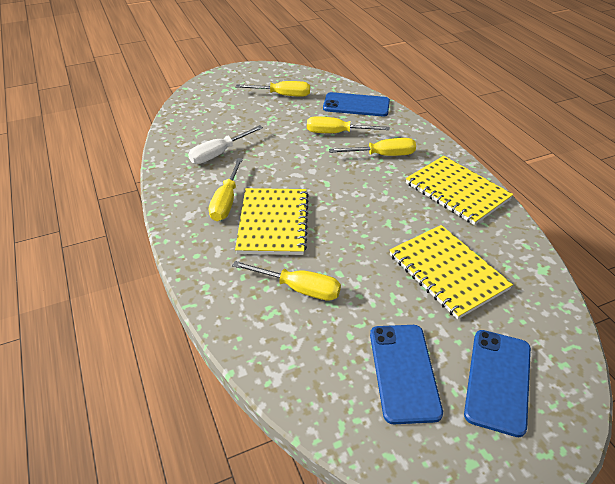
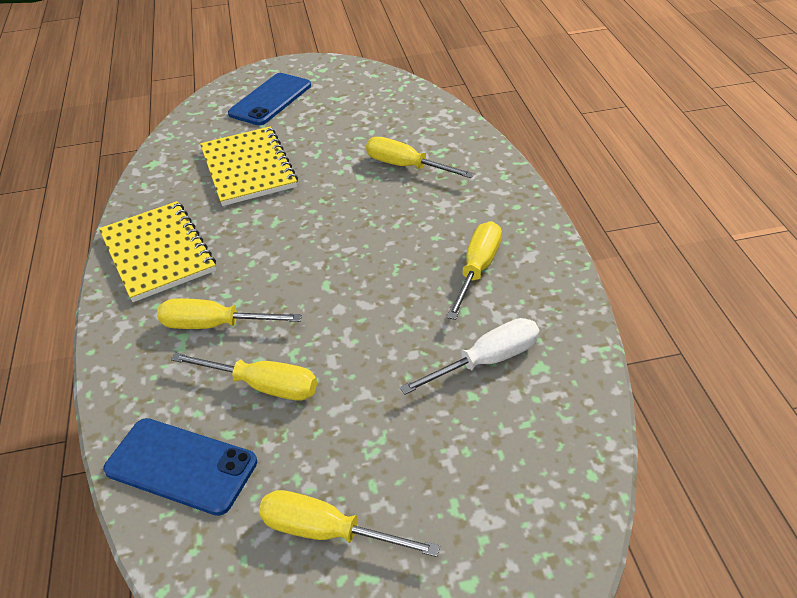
camera: 165 degrees left, 0 degrees up
(273, 223) = (418, 234): yellow notebook -> none
(403, 372) = (339, 108): blue phone -> none

